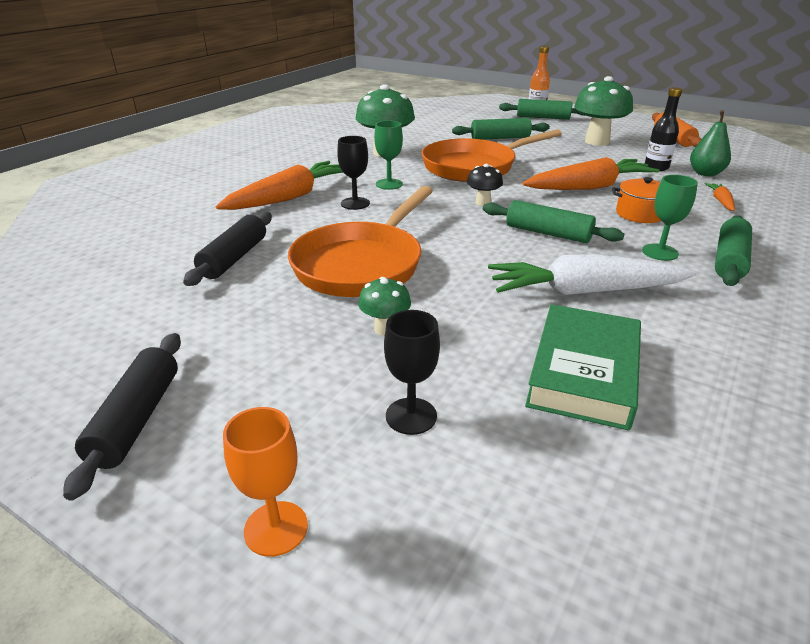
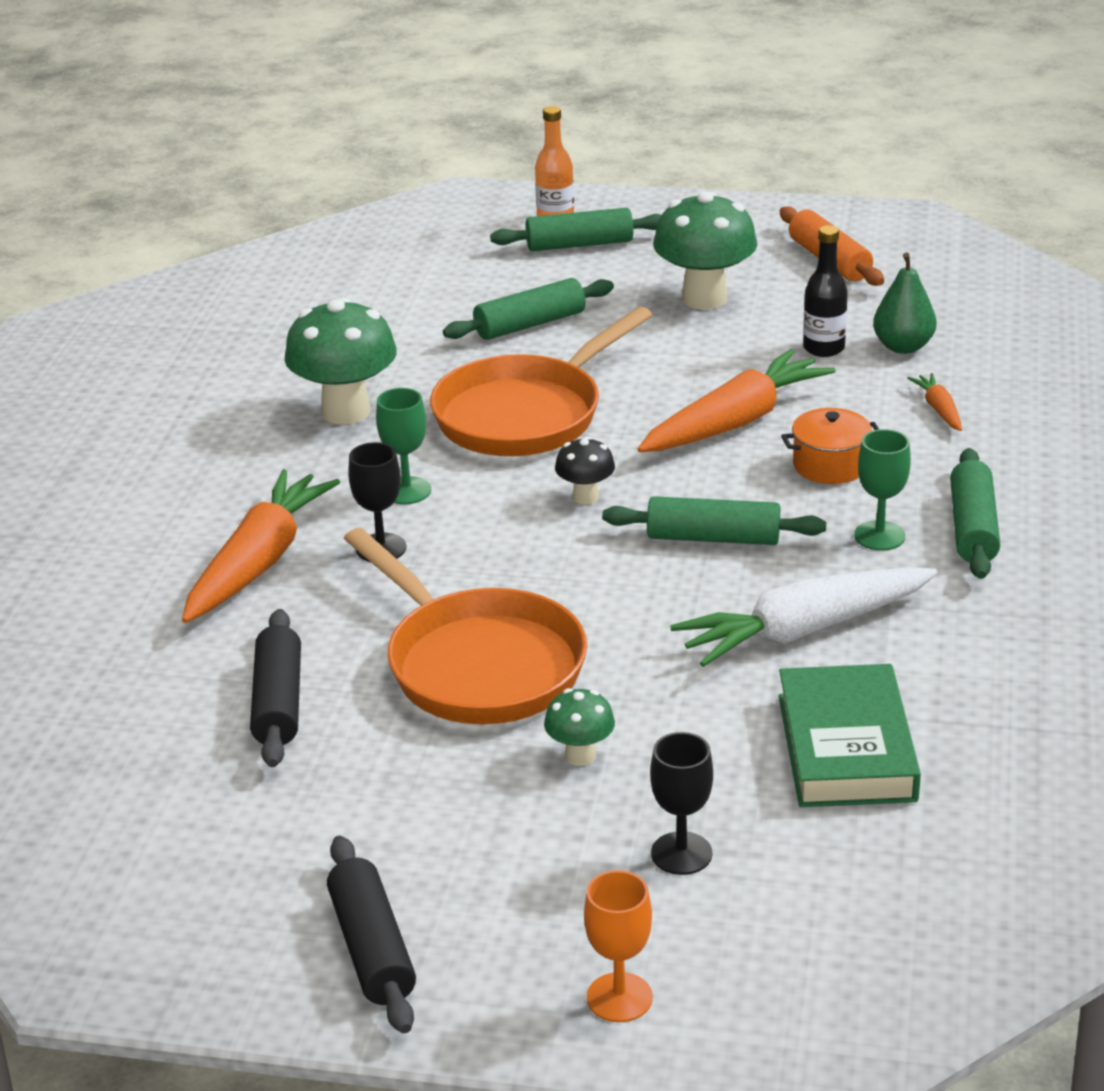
camera: 20 degrees left, 0 degrees up
(362, 264) = (478, 664): orange pan -> orange pan turned 45 degrees counterclockwise

